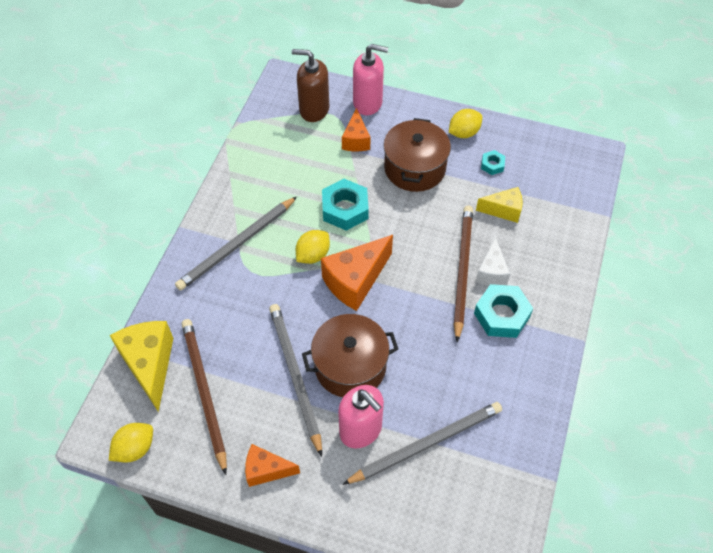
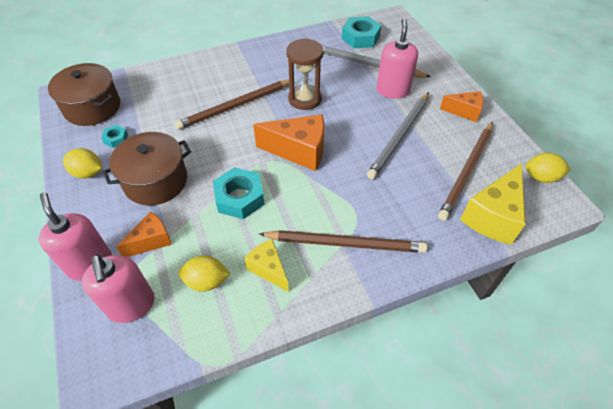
camera: 130 degrees left, 5 degrees down
(237, 245) = (345, 243): grey pencil -> brown pencil
(266, 470) = (464, 112): orange cheese -> orange cheese turned 45 degrees counterclockwise
(313, 255) = (302, 188): yellow lemon -> yellow lemon (206, 281)
(314, 109) = (131, 305): brown soap dispenser -> pink soap dispenser
(350, 366) = (362, 116): brown pot -> brown pot (92, 107)
(421, 336) = (305, 99): none -> brown hourglass
(491, 272) = (223, 94): white cheese -> none
(502, 315) = (252, 75): turquoise nut -> turquoise nut (360, 37)
(503, 210) = (160, 112): yellow cheese -> yellow cheese (268, 269)

